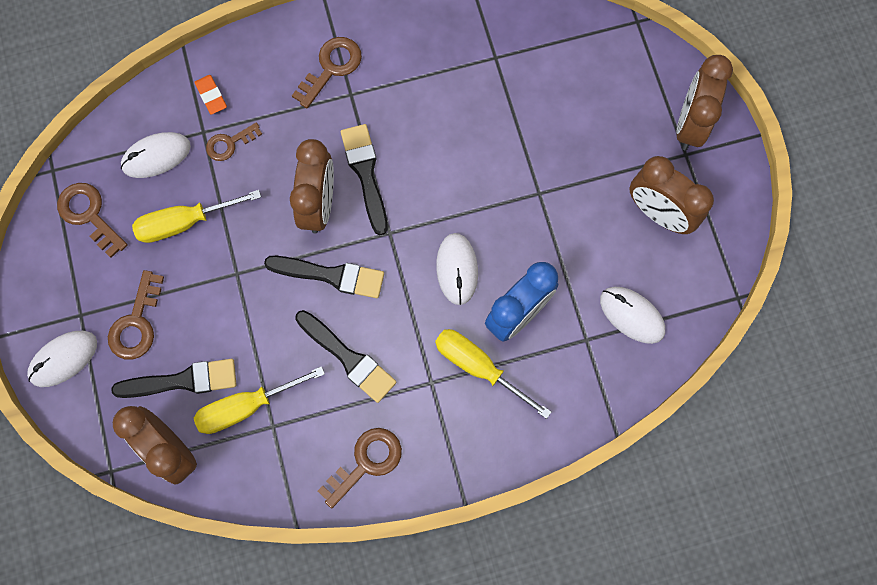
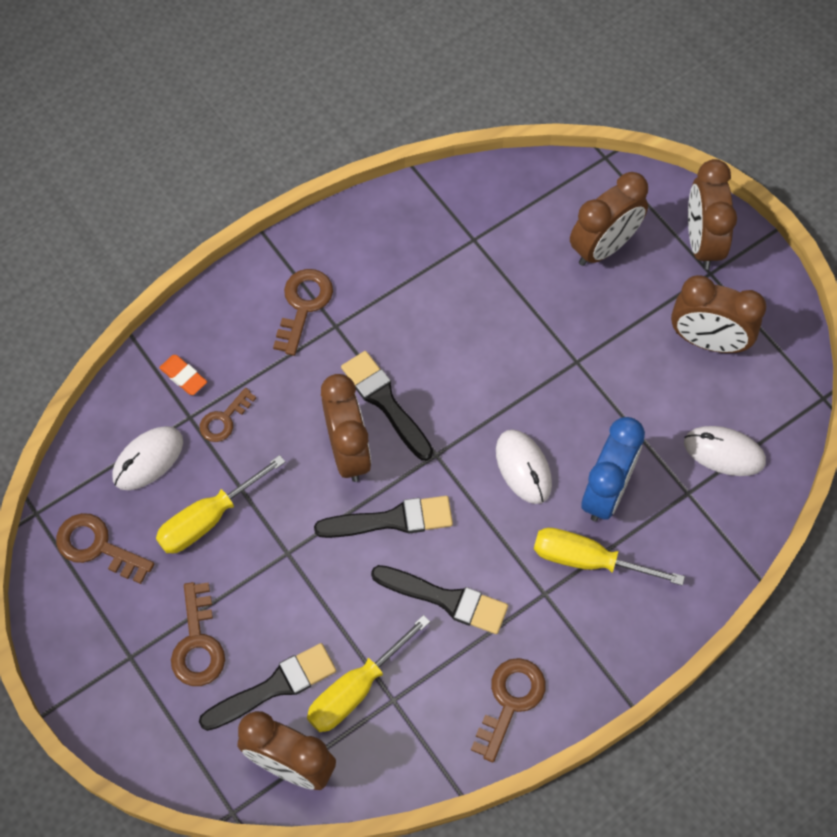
camera: 20 degrees left, 10 degrees down
(63, 359) = (130, 711): white mouse -> none
(603, 101) = (604, 247): none -> brown clock

